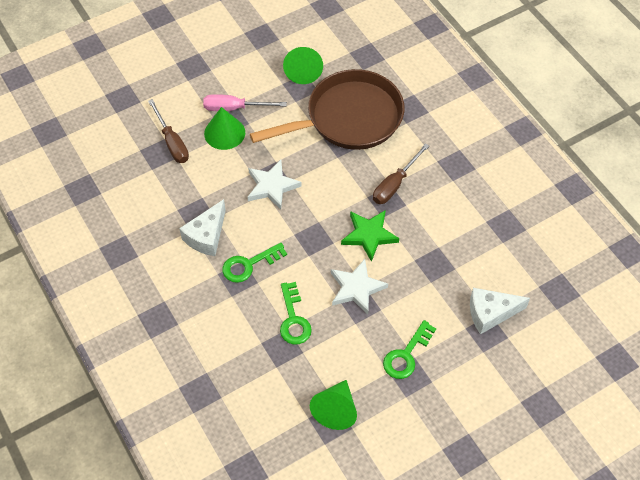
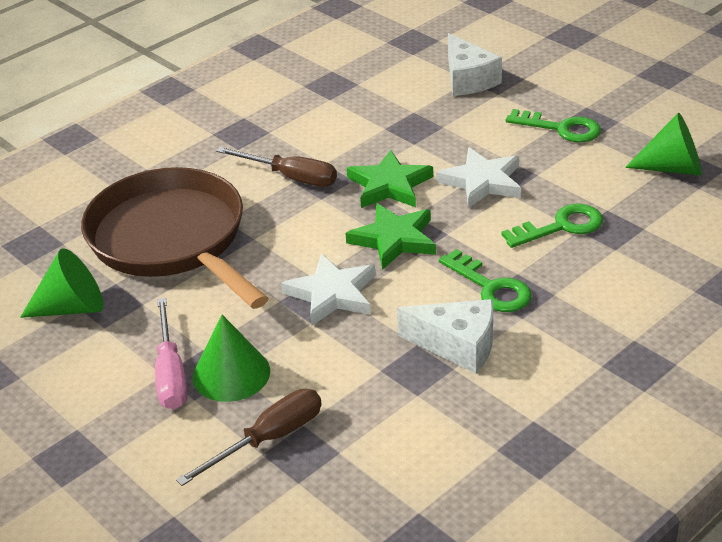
camera: 100 degrees left, 20 degrees down
(311, 226) = (394, 239): none -> green star

